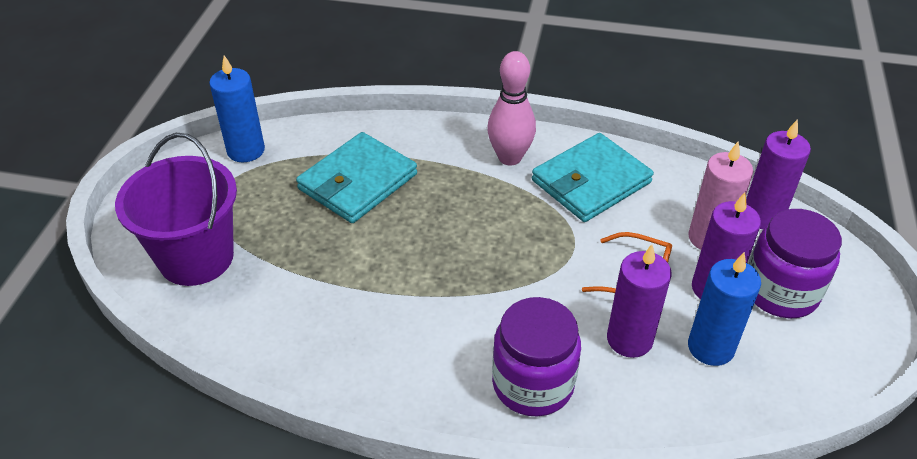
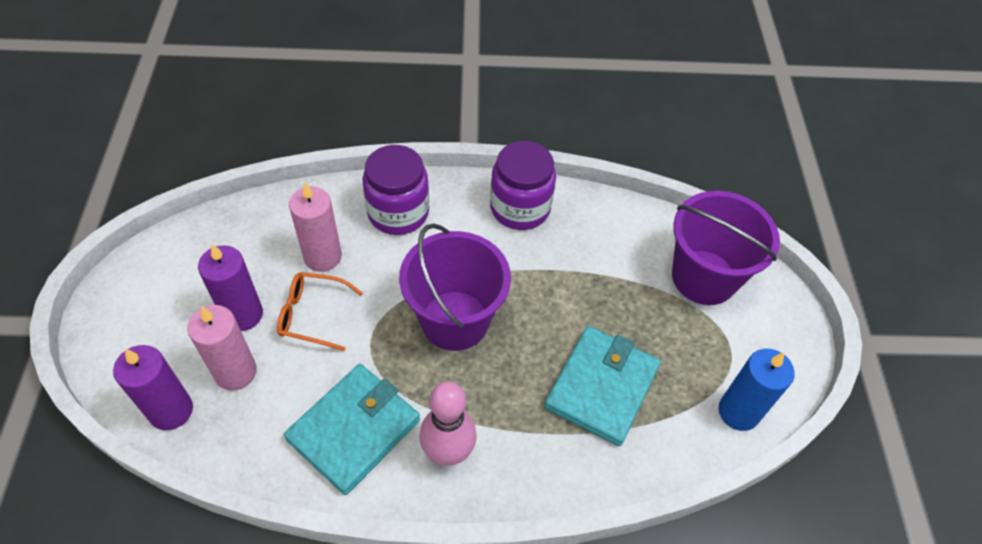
camera: 165 degrees right, 10 degrees up
(484, 253) = (455, 320): none -> purple bucket
(629, 339) = (323, 257): purple candle -> pink candle
(710, 347) = (256, 259): blue candle -> none
(780, 292) = (180, 320): purple jar -> purple jar (520, 208)

